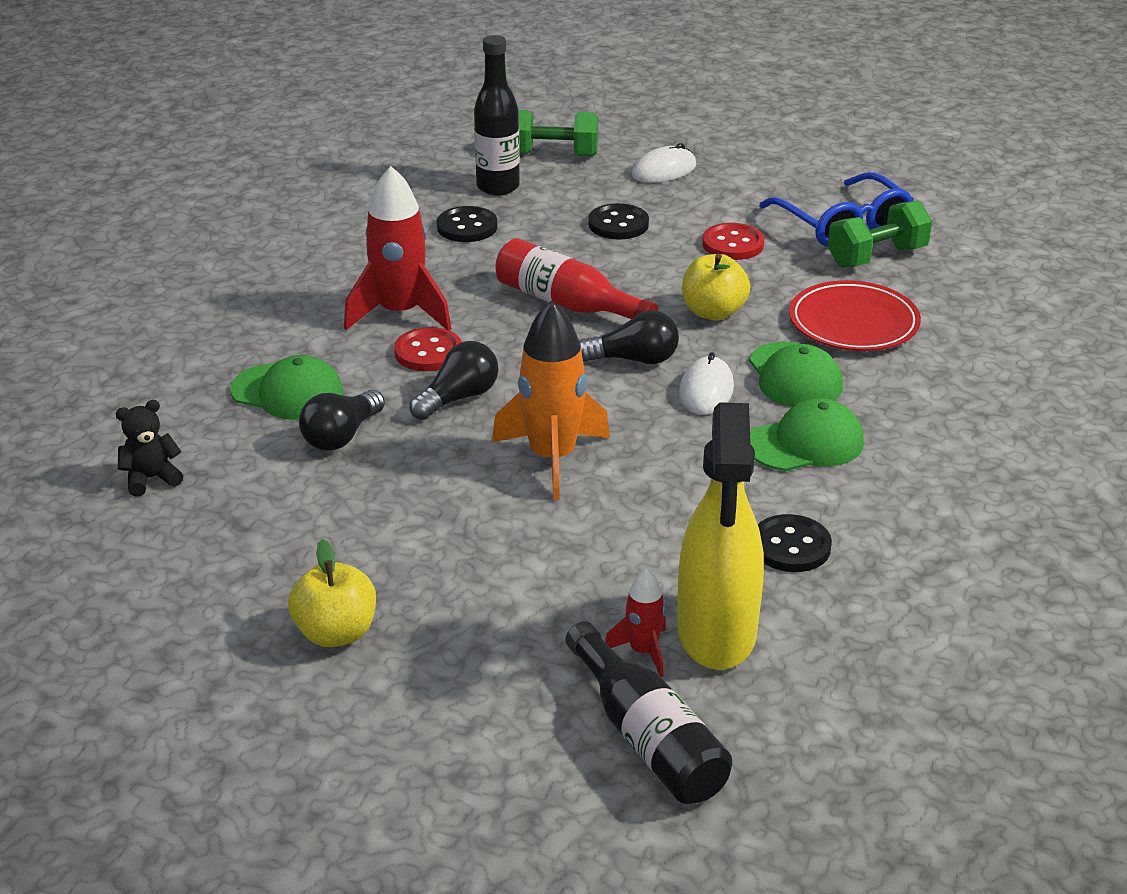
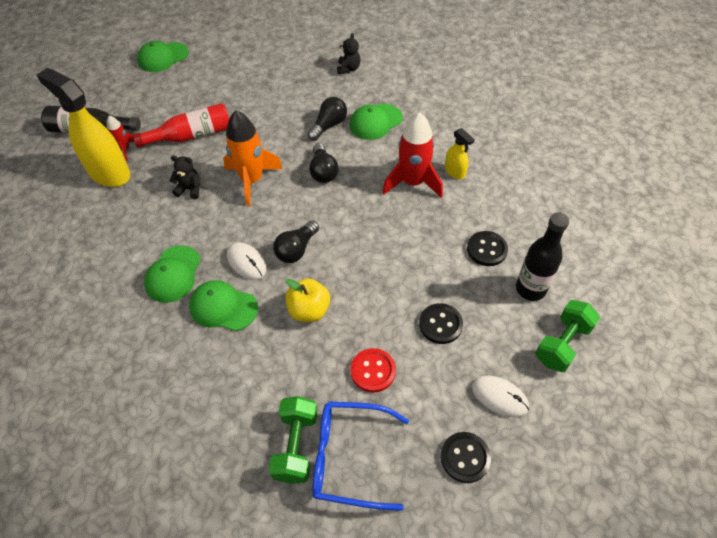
camera: 125 degrees right, 20 degrees up
(314, 778) = (163, 57): none -> green cap
(336, 633) = (217, 83): yellow apple -> none
(342, 287) = (455, 172): none -> yellow spray bottle
(342, 436) = (328, 125): black light bulb -> black light bulb turned 60 degrees clockwise
(428, 352) = (369, 177): red button -> none
(567, 303) = (370, 251): red bottle -> red bottle (191, 135)
(643, 514) = (190, 189): none -> black teddy bear
(664, 170) = (499, 397): white mouse -> white mouse turned 60 degrees counterclockwise
(791, 546) = (122, 223): black button -> black button (465, 457)
(853, 323) = (242, 372): red plate -> none

